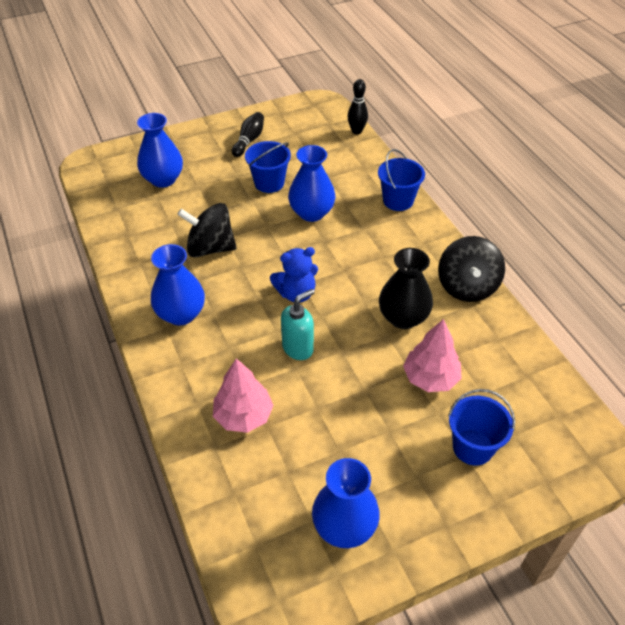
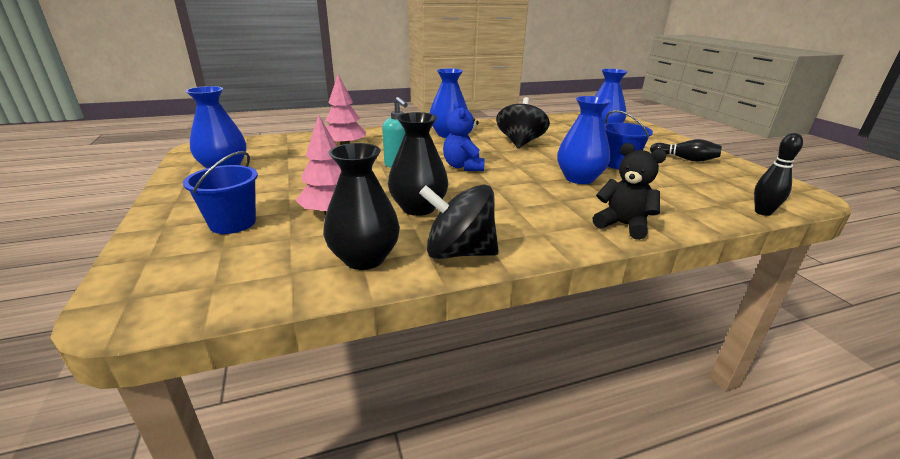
camera: 95 degrees right, 20 degrees down
(398, 200) = (623, 225): blue bucket -> black teddy bear
(493, 338) = (364, 258): none -> black vase

